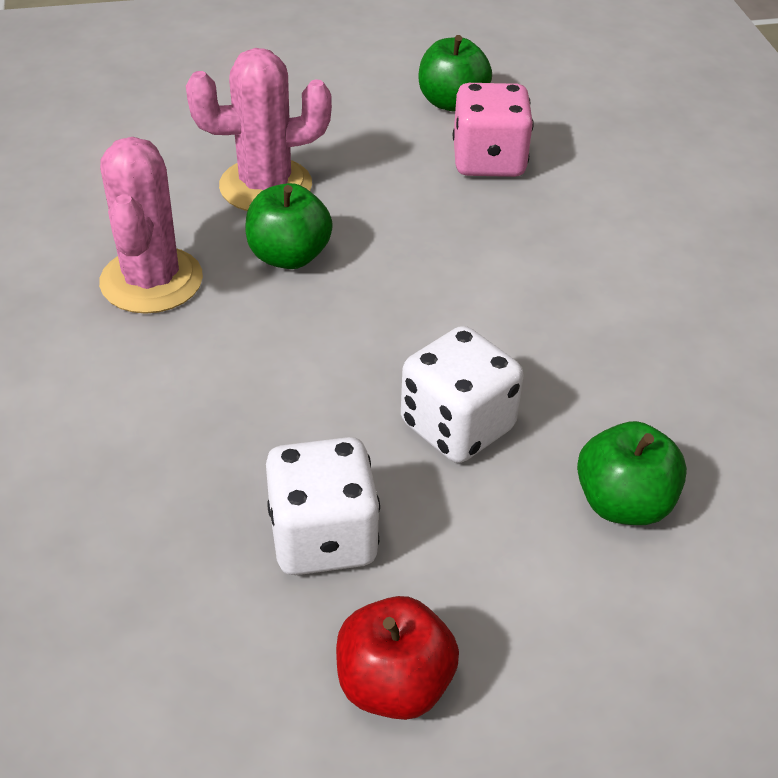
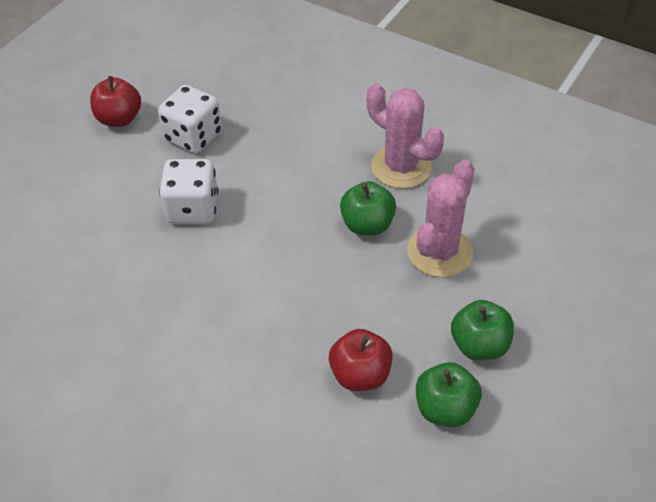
camera: 135 degrees right, 5 degrees up
(488, 161) = (360, 375): pink dice -> red apple
(623, 503) = (93, 229): green apple -> green apple (479, 345)

